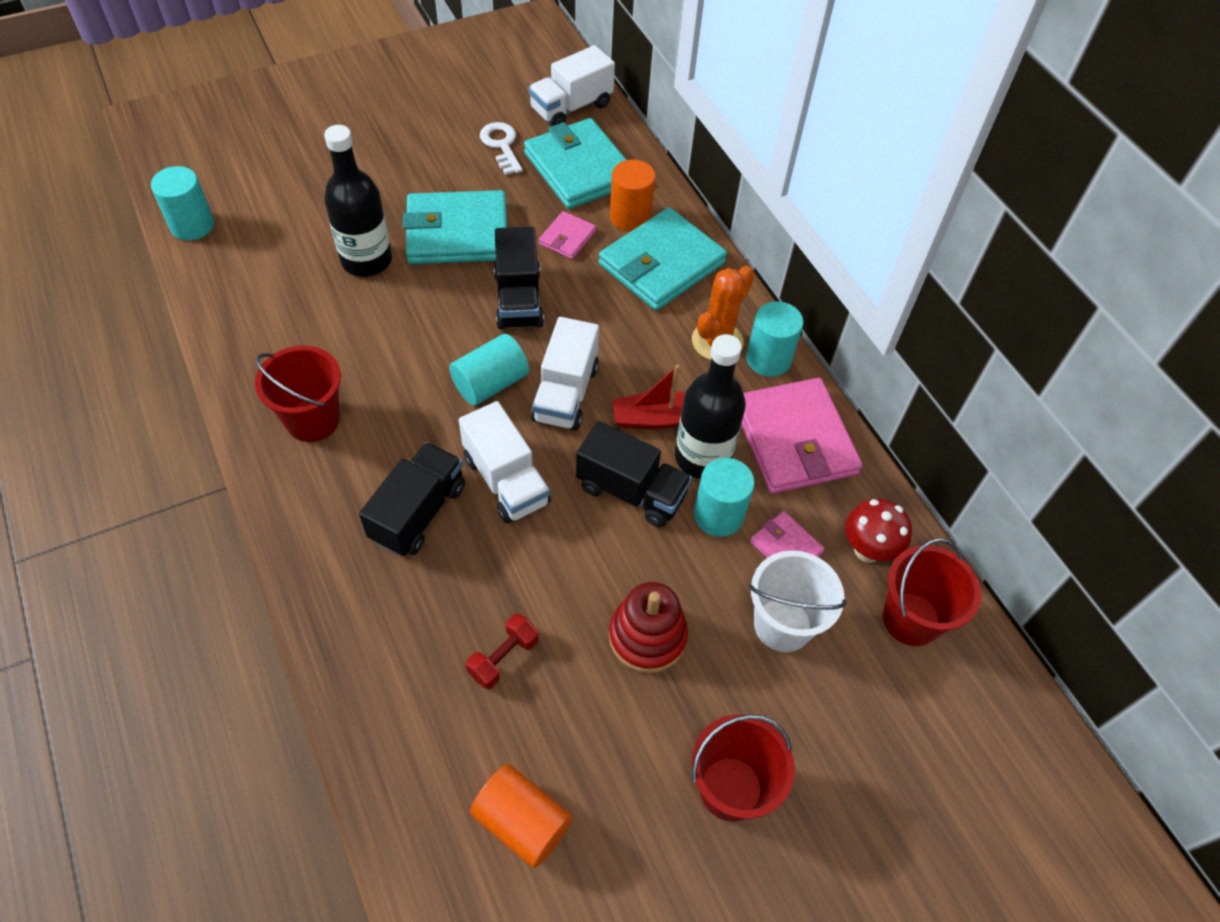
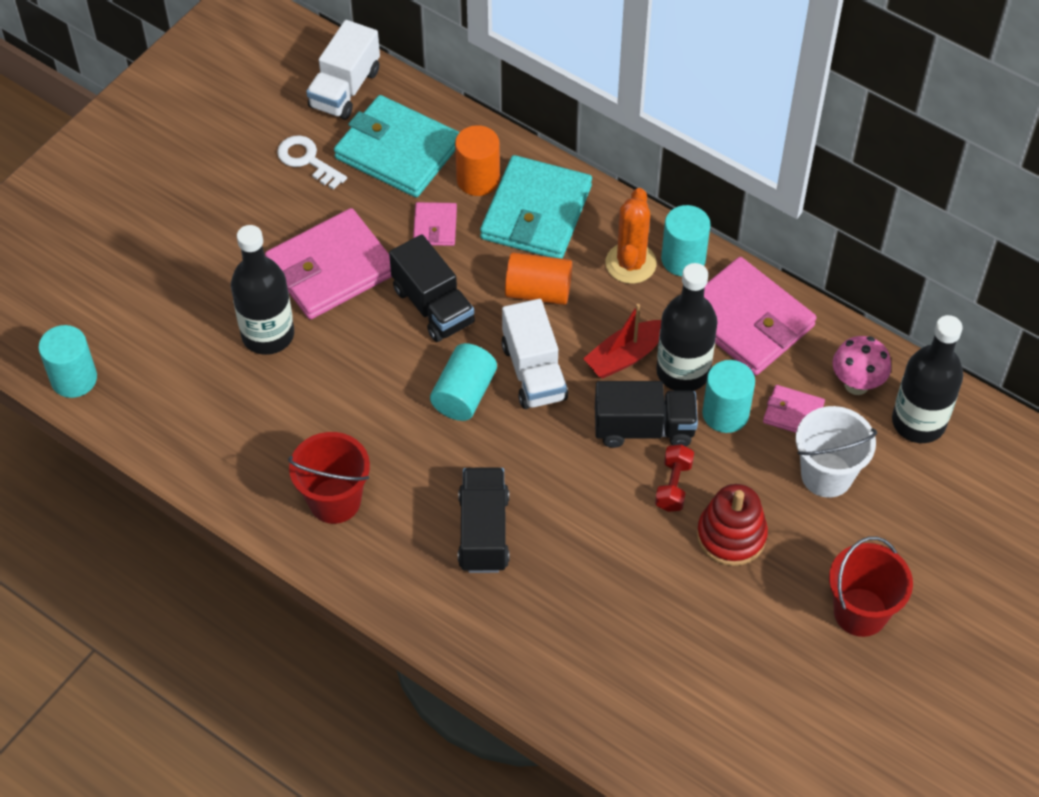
camera: 25 degrees left, 0 degrees up
(457, 232) = (331, 268): turquoise wallet -> pink wallet
(503, 657) = (633, 607): red dumbbell -> red dumbbell (673, 486)
(506, 480) = (536, 470): white truck -> none
(522, 822) = (727, 713): orange cylinder -> orange cylinder (538, 291)
(867, 550) = (856, 384): red mushroom -> pink mushroom
(911, 619) = (918, 422): red bucket -> black bottle

